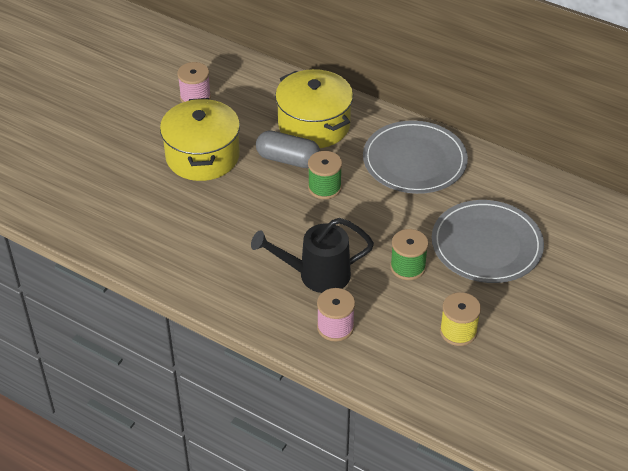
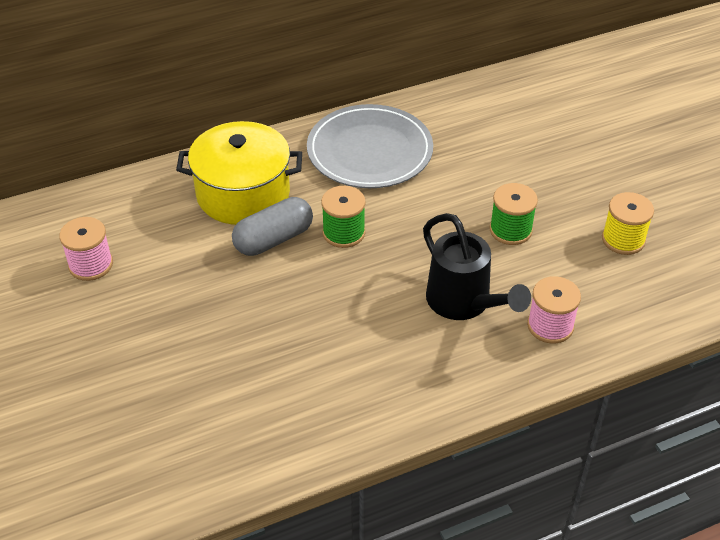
camera: 55 degrees left, 0 degrees up
(202, 156) = (194, 306): yellow pot -> none
(316, 275) = (464, 303): black watering can -> black watering can turned 60 degrees counterclockwise
(486, 245) = (526, 163): grey plate -> none

